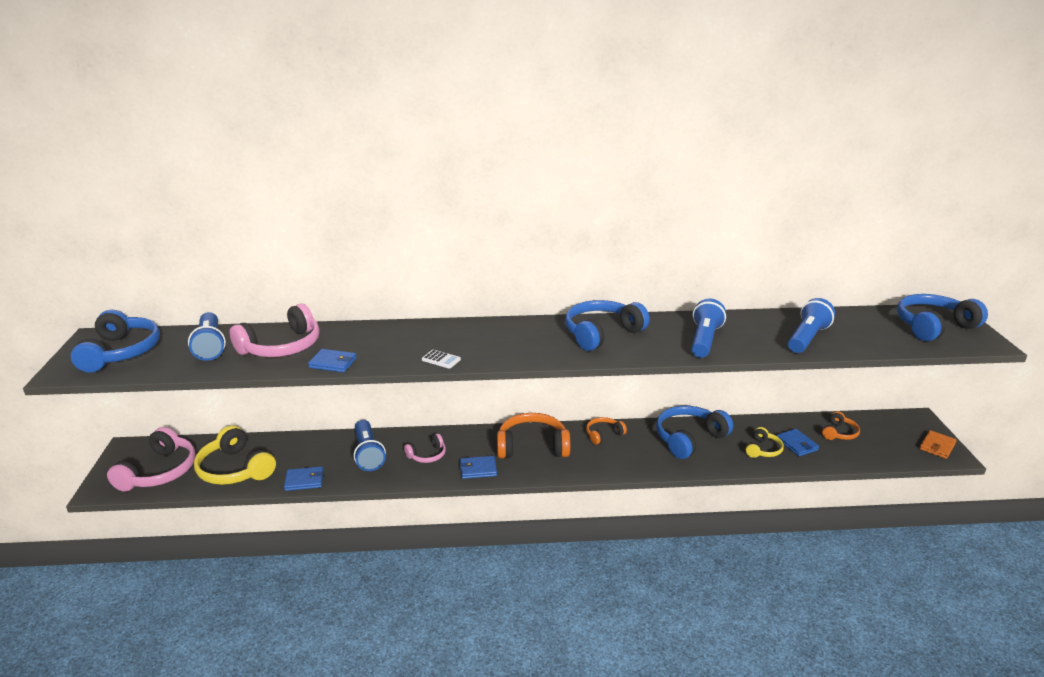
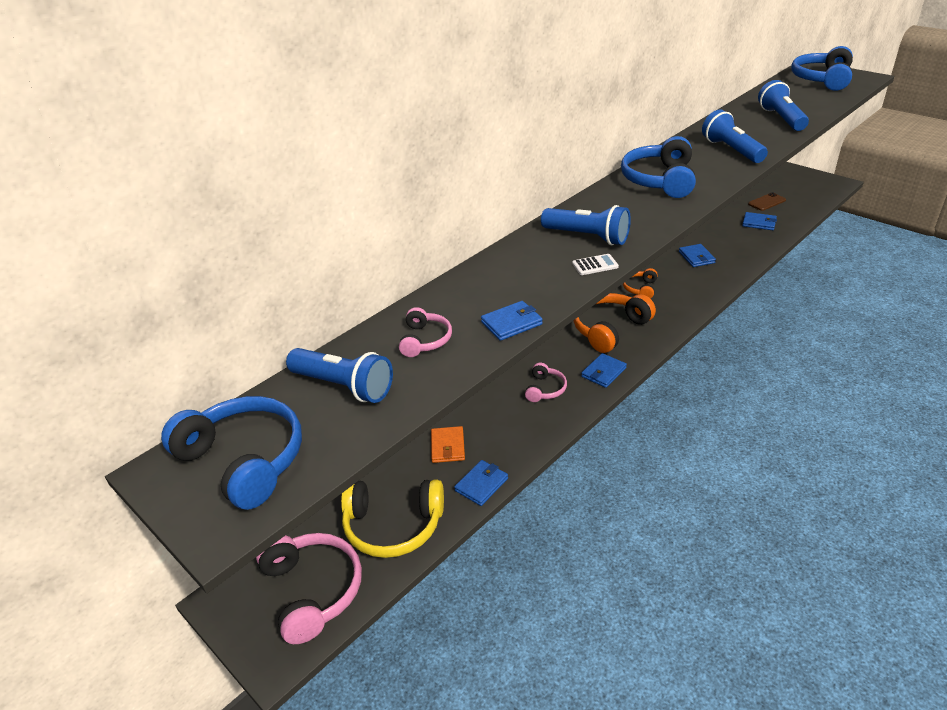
camera: 40 degrees left, 10 degrees up
(282, 346) = (425, 340): pink headphones -> pink headphones, size x0.53
(368, 454) = (494, 423): blue flashlight -> blue flashlight (587, 237)
(689, 439) = (696, 257): blue headphones -> blue wallet
(763, 450) = (748, 238): yellow headphones -> none
(839, 433) = (766, 202): orange headphones -> brown phone
(937, 446) = (823, 181): orange wallet -> orange wallet (447, 446)

